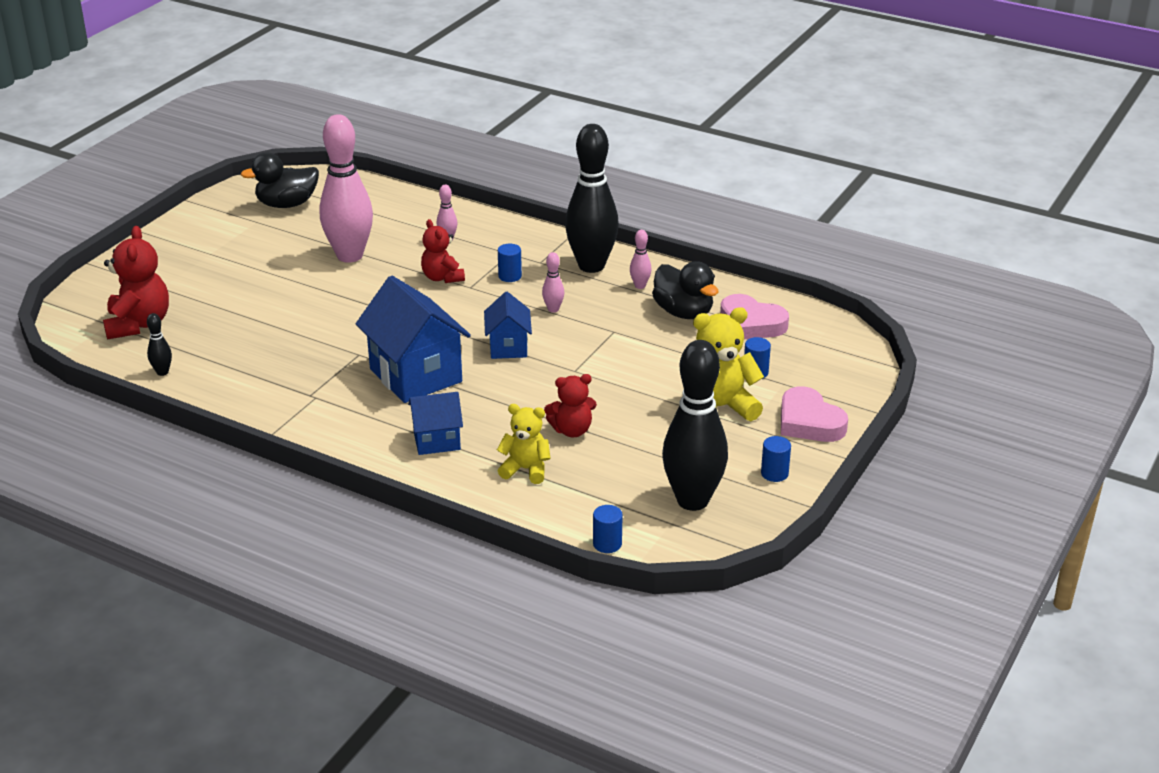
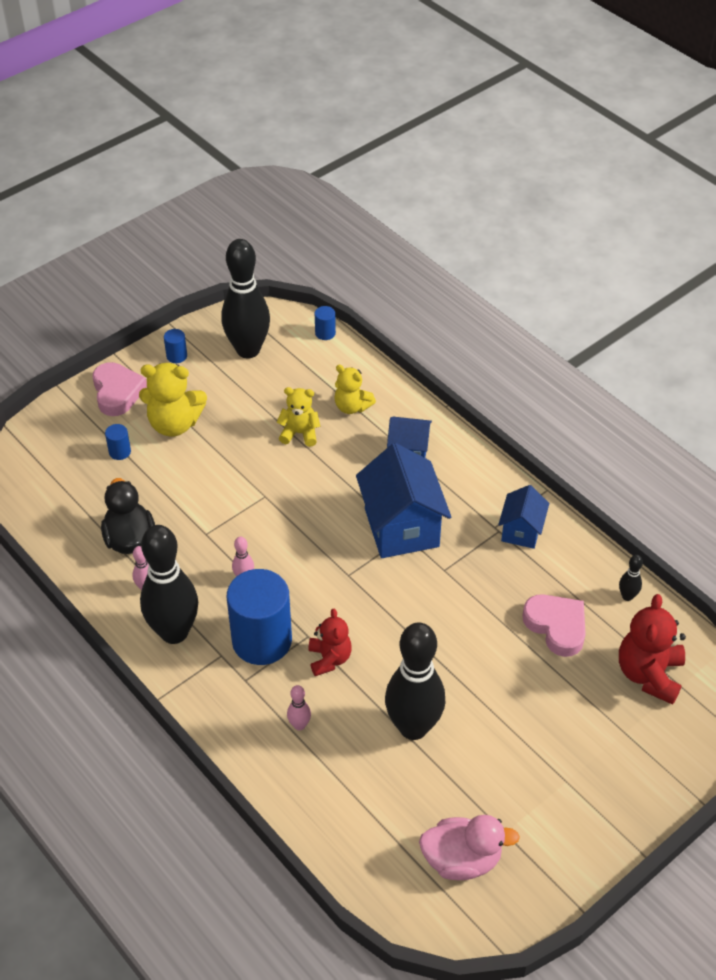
camera: 160 degrees left, 15 degrees up
(287, 204) = (462, 860): black duck -> pink duck
(350, 256) = (413, 727): pink bowling pin -> black bowling pin
(508, 347) = (308, 540): blue house -> blue house (521, 531)
(510, 276) = (262, 640): blue cylinder -> blue cylinder, size x2.44
(572, 430) = (299, 433): red teddy bear -> yellow teddy bear
(751, 324) = (82, 507): pink heart -> pink heart (556, 626)

